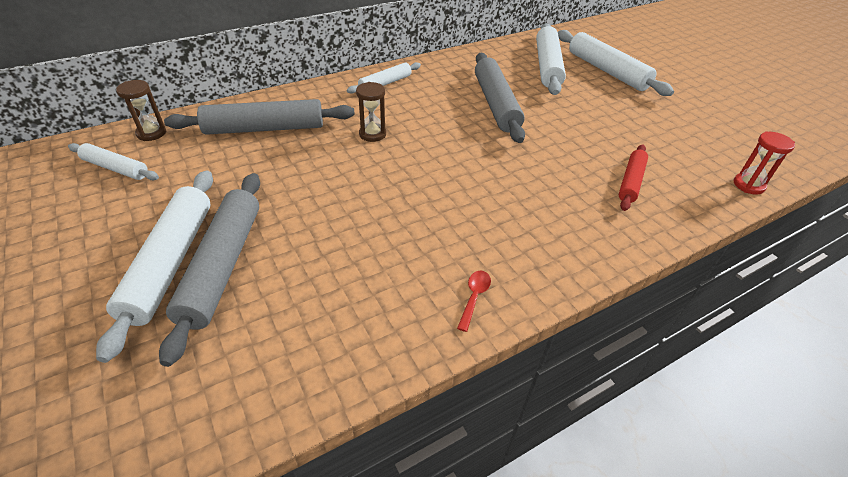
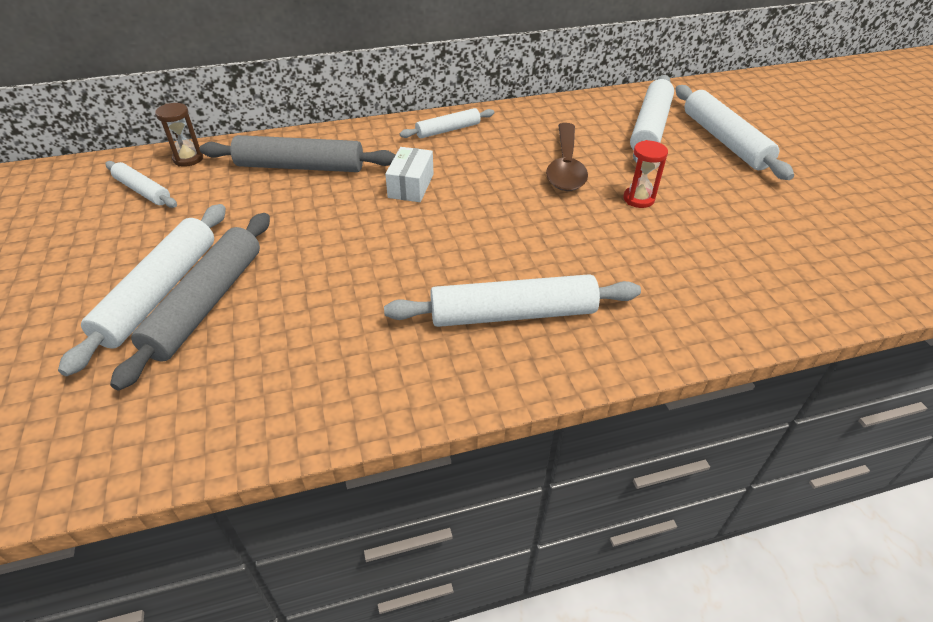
camera: 15 degrees right, 0 degrees up
(372, 134) = (411, 186): brown hourglass -> white box
(474, 297) = (447, 379): red spoon -> none
(495, 104) = (566, 167): grey rolling pin -> brown spoon
(505, 231) = (513, 313): none -> white rolling pin
(631, 182) = (691, 279): red rolling pin -> none
(748, 185) = (846, 304): red hourglass -> red hourglass (638, 199)

